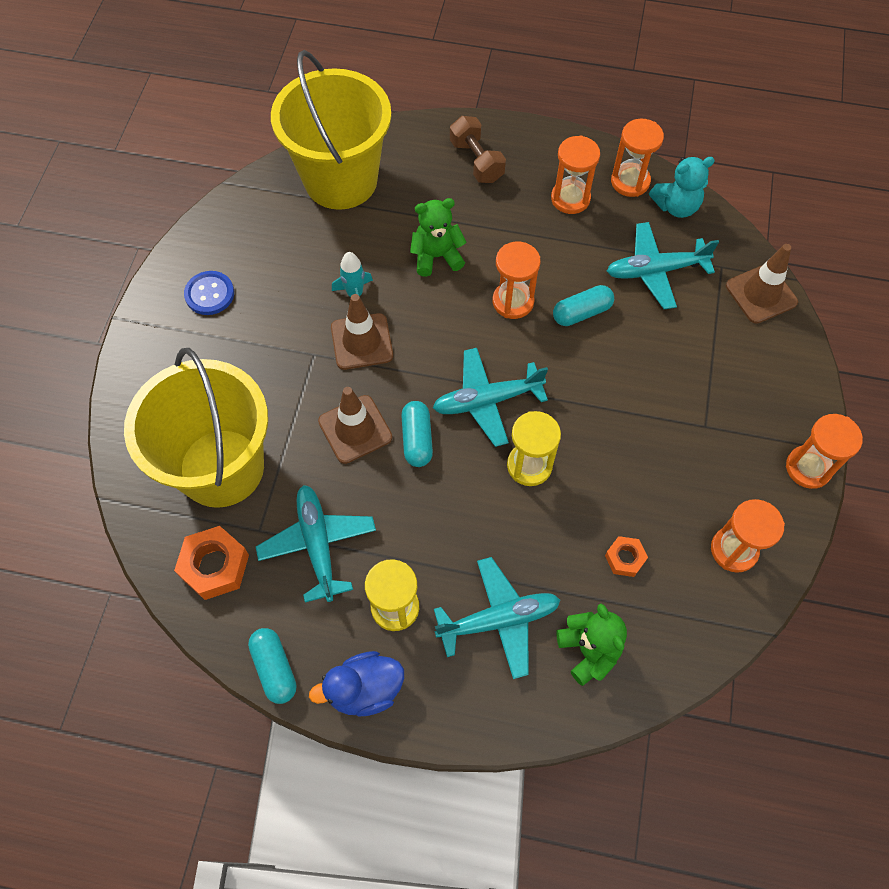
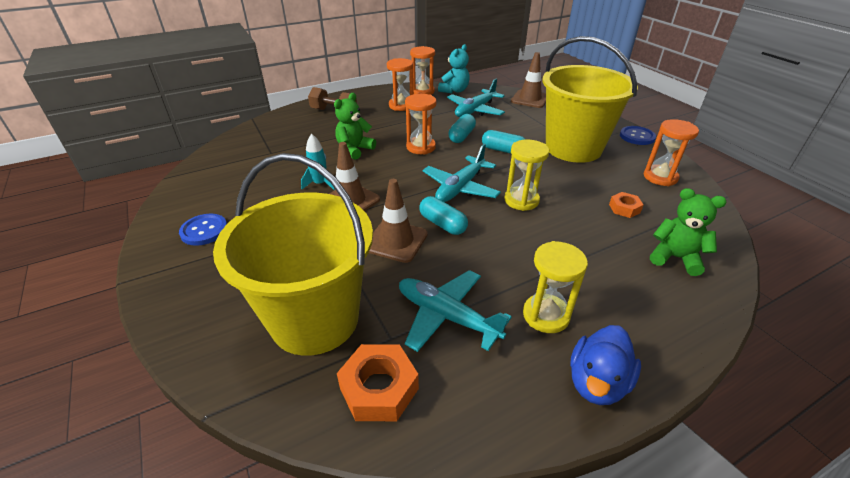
camera: 40 degrees left, 25 degrees down
(274, 668) = (516, 425): turquoise capsule -> turquoise capsule (503, 150)
(341, 180) = (255, 146): yellow bucket -> yellow bucket (573, 148)
(499, 620) = (612, 277): turquoise plane -> none
(808, 468) = (637, 136): orange hourglass -> blue button

